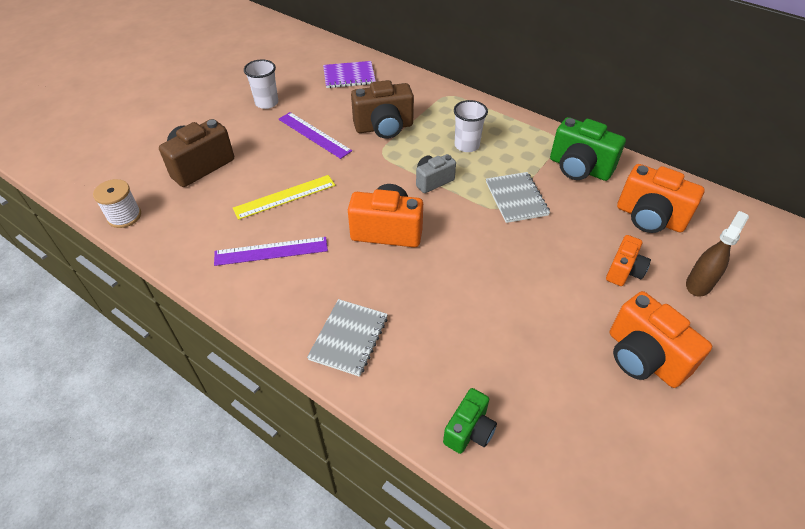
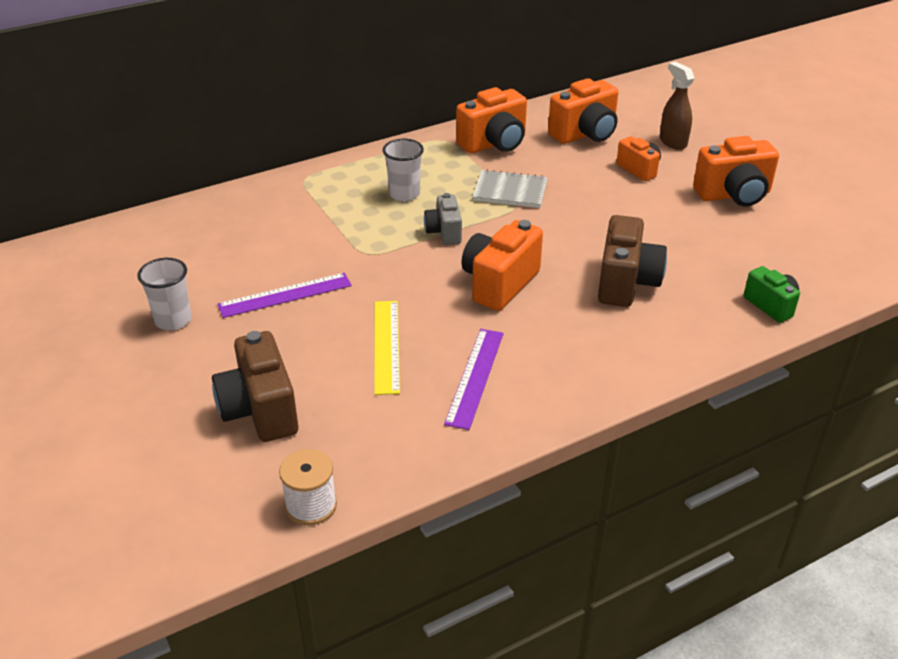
camera: 65 degrees left, 10 degrees down
(348, 338) = (636, 349): grey notebook -> none
(349, 76) = (187, 237): purple notebook -> none
(384, 127) = (321, 239): brown camera -> brown camera (626, 283)
(579, 168) = (494, 143): green camera -> orange camera

